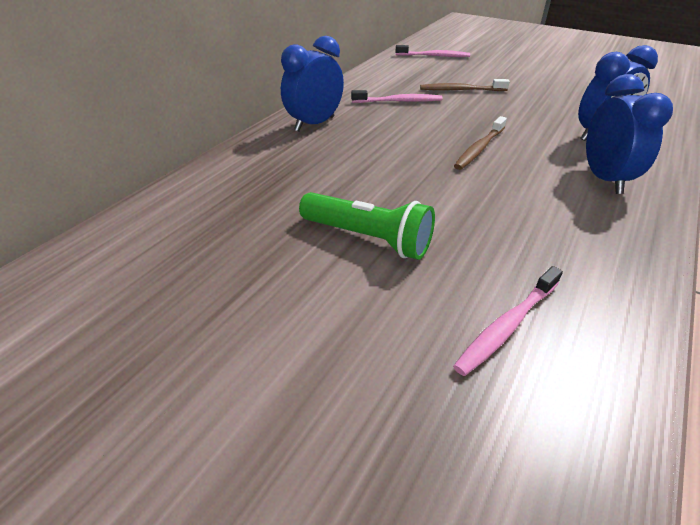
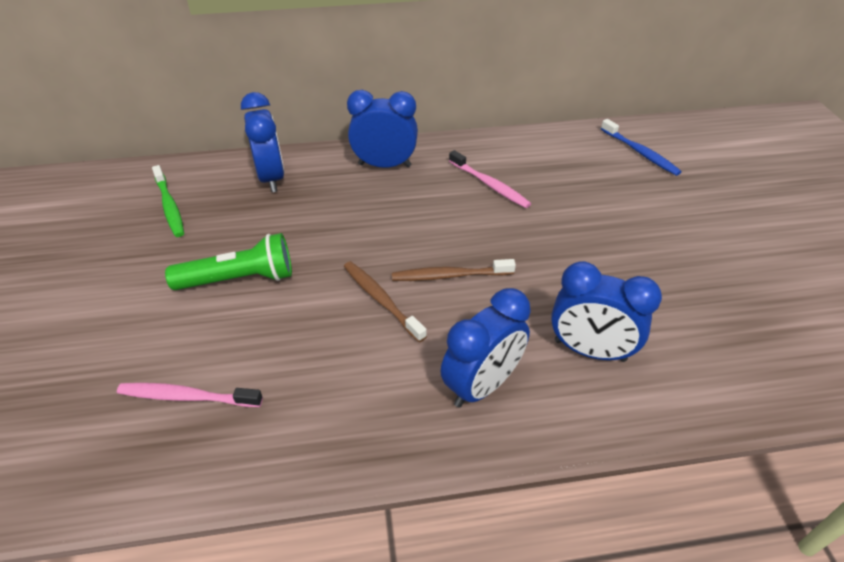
camera: 50 degrees right, 5 degrees up
(190, 242) = (169, 206): none -> green toothbrush
(245, 173) = (271, 178): none -> blue clock
(368, 238) = (239, 279): green flashlight -> green flashlight turned 90 degrees counterclockwise
(434, 56) = (640, 153): pink toothbrush -> blue toothbrush
(461, 90) = (572, 209): brown toothbrush -> brown toothbrush (381, 300)

